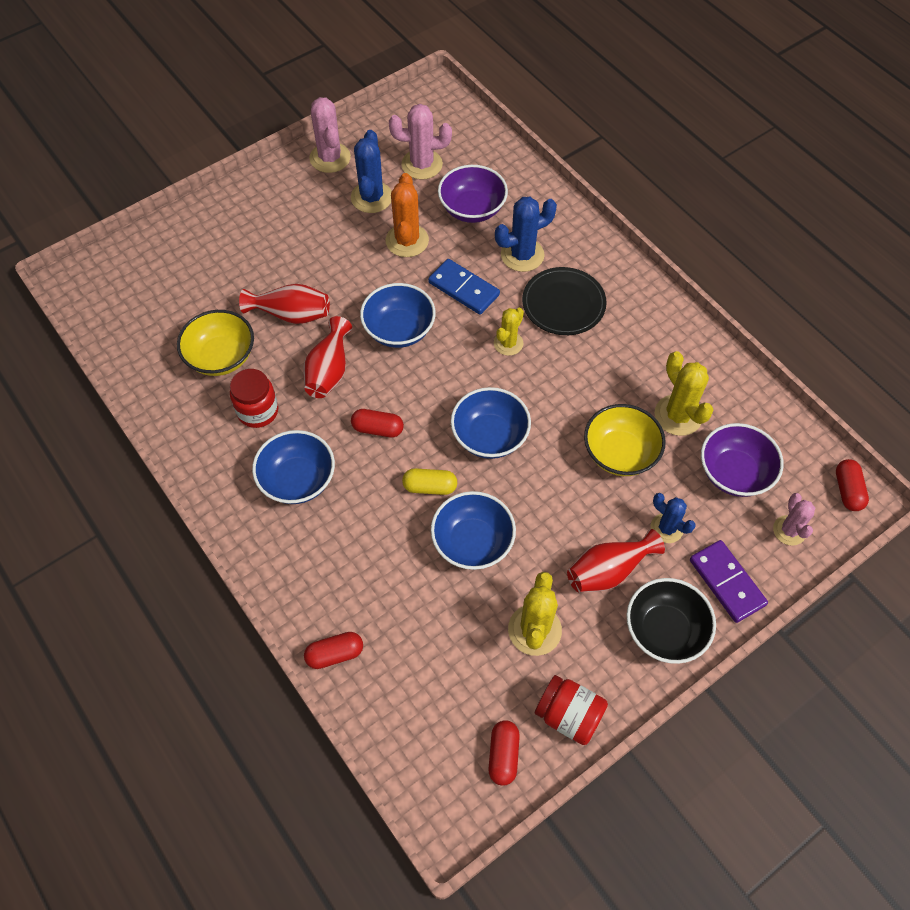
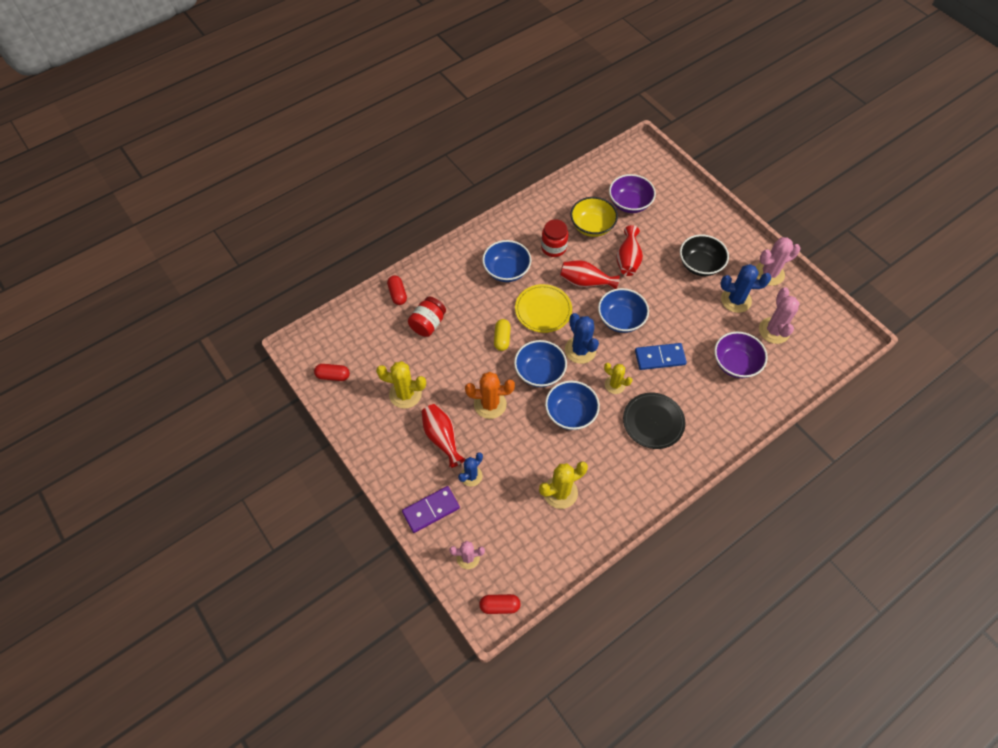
camera: 90 degrees right, 0 degrees up
(378, 429) = (543, 310): red capsule -> yellow plate
(407, 241) = (698, 322): orange cactus -> orange cactus (490, 404)
(464, 289) = (660, 358): blue domino -> blue domino turned 45 degrees clockwise
(472, 542) = (463, 362): blue bowl -> blue bowl (570, 413)
(522, 255) = (695, 396): blue cactus -> blue cactus (580, 350)
(568, 715) = (352, 410): red jar -> red jar (428, 324)
(620, 453) = (528, 451): yellow bowl -> none
(664, 630) = (400, 468): black bowl -> black bowl (700, 265)
(734, 473) = (513, 525): purple bowl -> purple bowl (629, 203)

